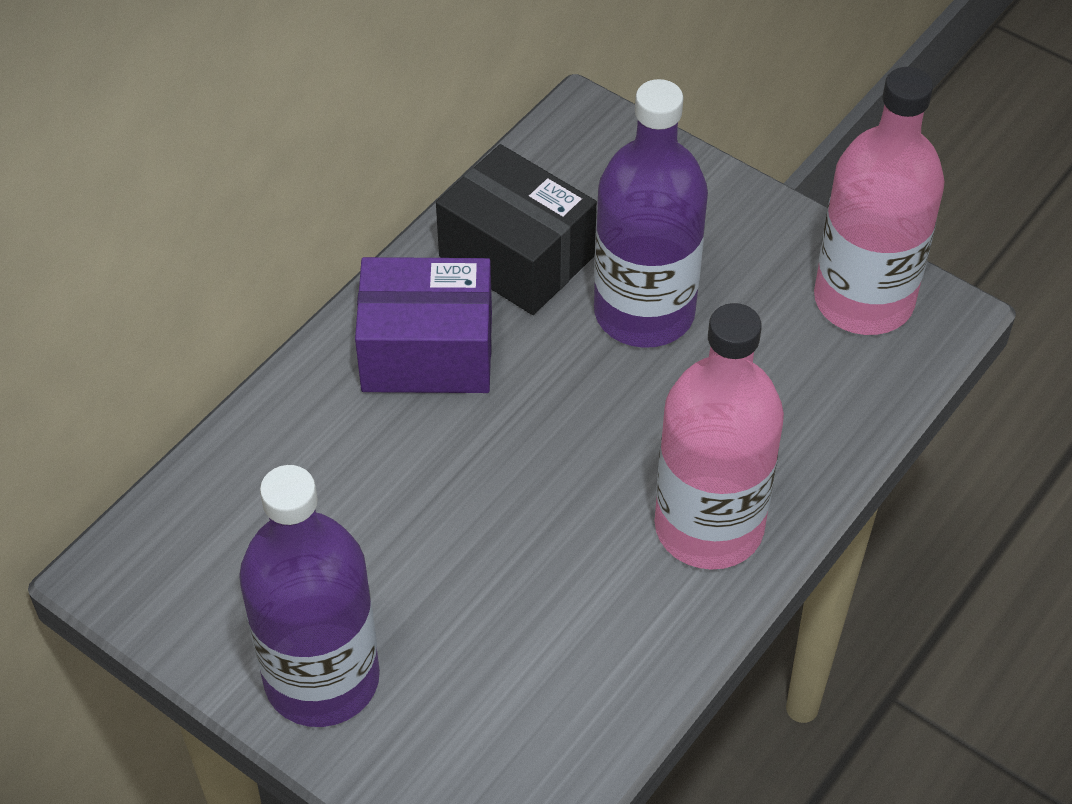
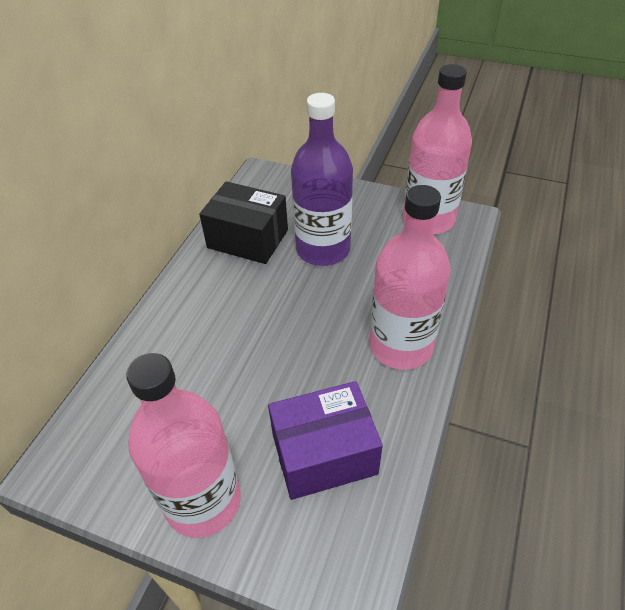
camera: 15 degrees left, 5 degrees down
(322, 679) = (203, 501): purple bottle -> pink bottle
(427, 351) = (214, 294): purple box -> purple box (324, 454)

